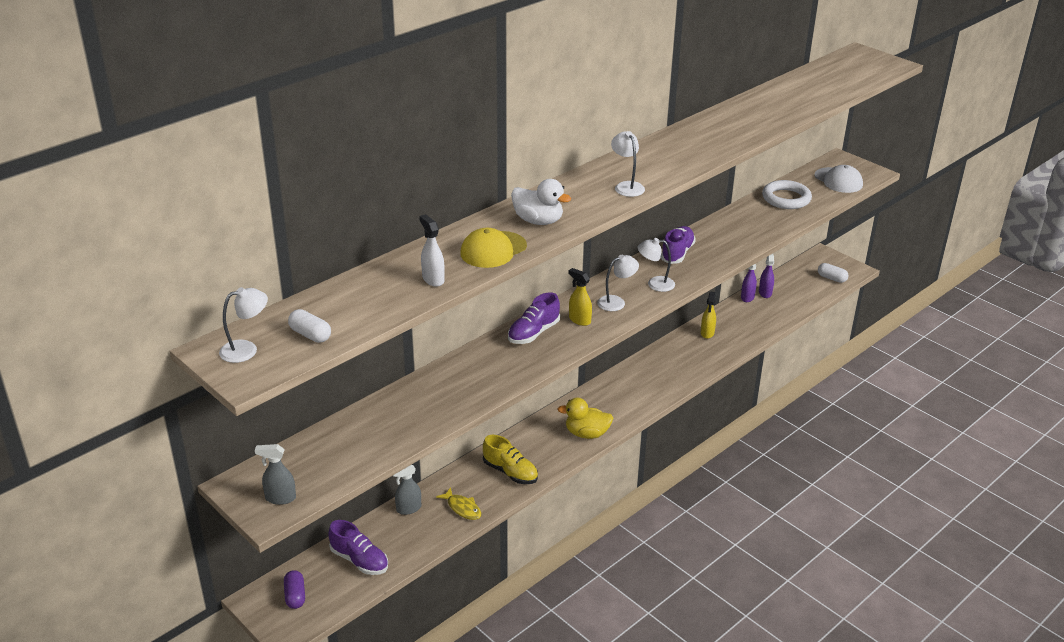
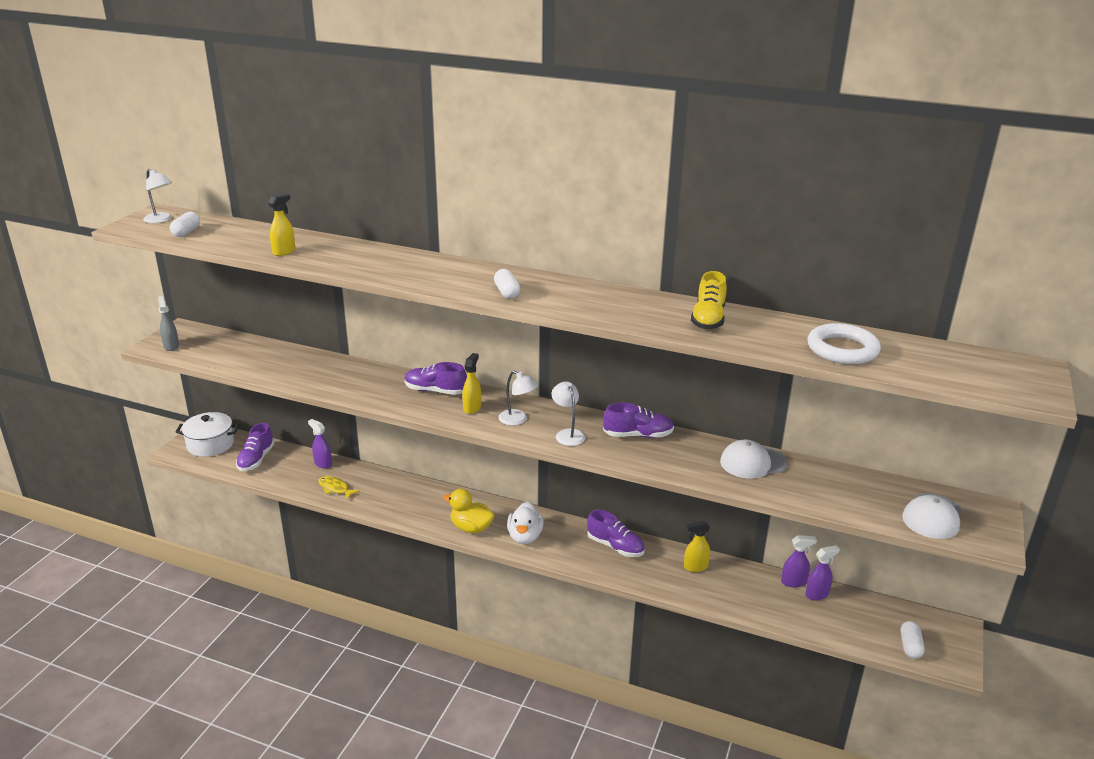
camera: 65 degrees right, 5 degrees down
(295, 596) = (210, 444): purple capsule -> white pot
(408, 509) = (323, 463): grey spray bottle -> purple spray bottle
(433, 279) = (284, 252): white spray bottle -> yellow spray bottle
(462, 508) = (335, 488): yellow fish -> yellow fish turned 105 degrees clockwise
(493, 250) = (344, 262): yellow cap -> none
(510, 472) = (393, 500): yellow shoe -> yellow shoe (708, 319)
(538, 221) = (407, 269): white duck -> white duck (525, 536)
(586, 434) = (471, 528): yellow duck -> yellow duck turned 45 degrees counterclockwise
(626, 186) = (506, 292): white lamp -> white capsule
(660, 363) = (615, 546): none -> purple shoe
(743, 219) = (753, 462): none -> white cap
(786, 198) = (836, 484): white ring -> white ring (842, 349)

